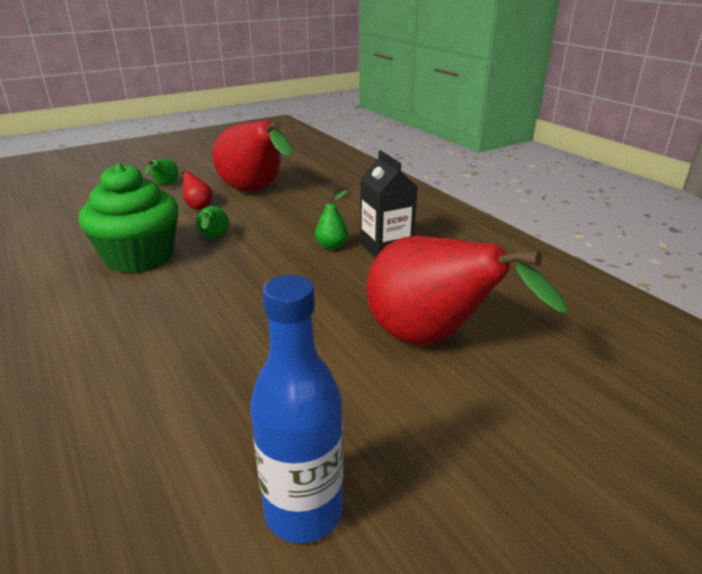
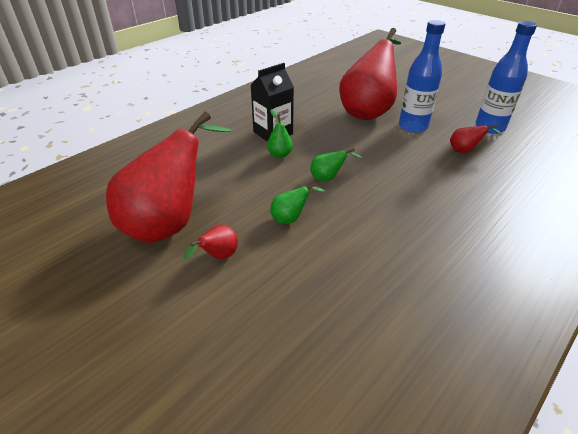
camera: 105 degrees left, 10 degrees up
(139, 257) = (348, 253): green cupcake -> none
(165, 185) = (149, 319): green pear -> green pear (328, 178)
(240, 417) = (464, 151): none -> red pear
(356, 379) = (413, 126): none -> blue bottle

